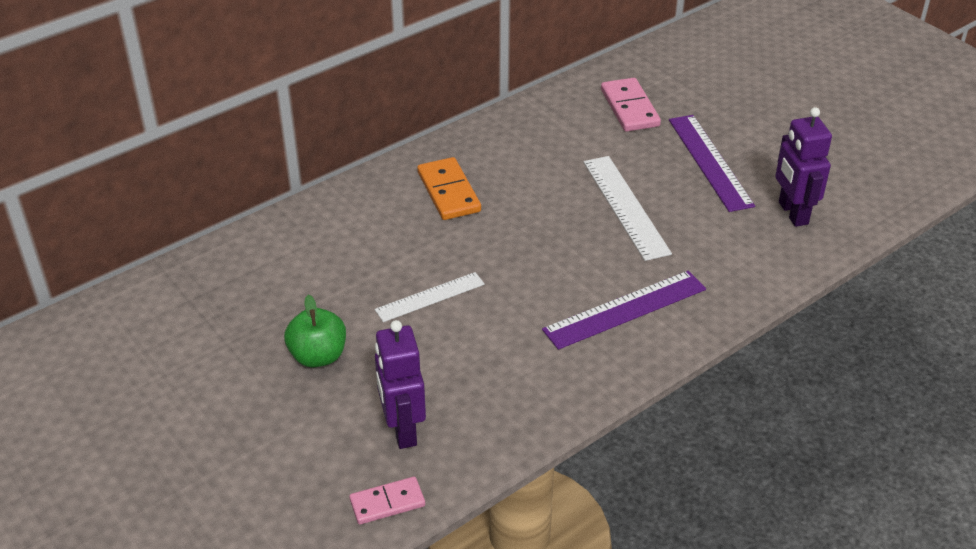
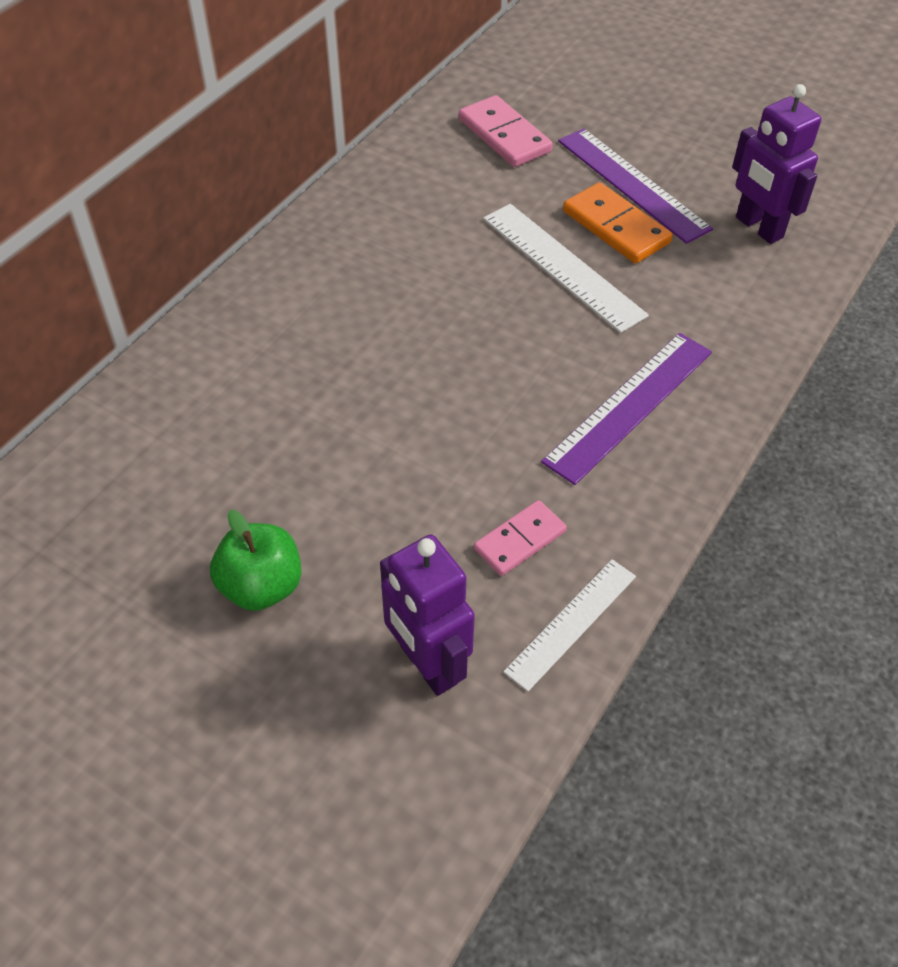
camera: 20 degrees left, 10 degrees up
(387, 502) = (458, 786): pink domino -> pink domino (519, 540)
(430, 297) = (375, 455): white ruler -> white ruler (571, 623)
(448, 192) = (332, 299): orange domino -> orange domino (616, 227)

